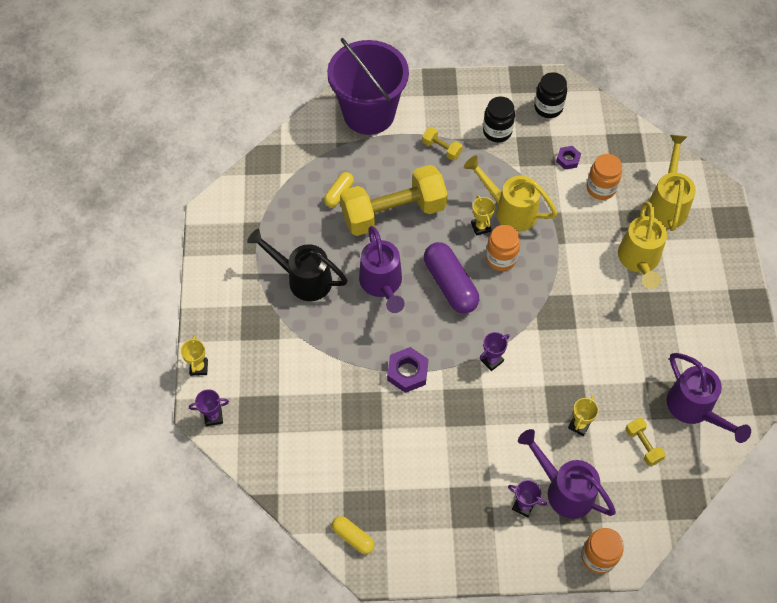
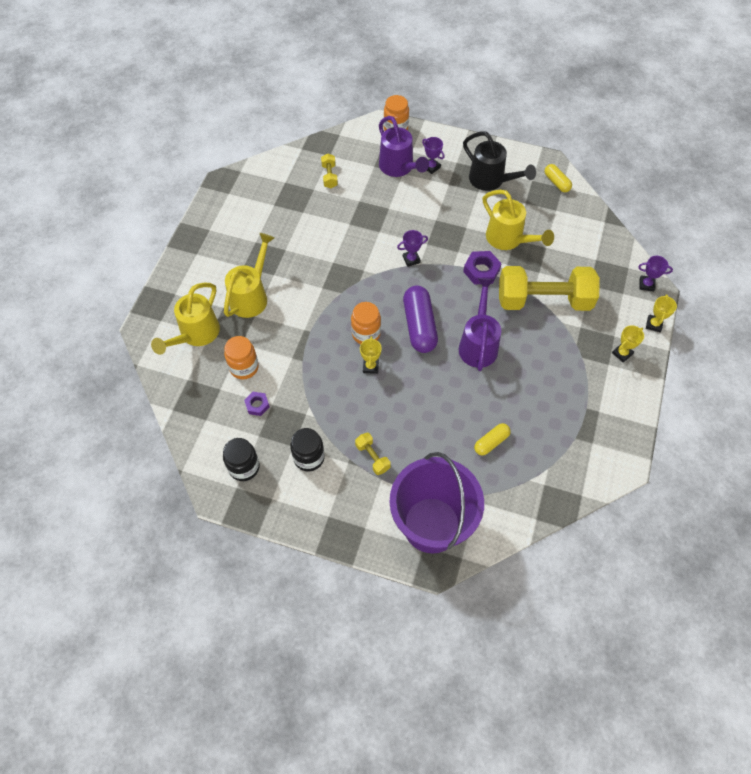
camera: 160 degrees left, 0 degrees up
(303, 279) = (547, 370): black watering can -> black watering can (490, 180)
(393, 213) = (445, 406): yellow dumbbell -> yellow dumbbell (543, 300)
(510, 210) = (336, 373): yellow watering can -> yellow watering can (508, 239)
(579, 425) = (367, 200): yellow trophy -> yellow trophy (622, 353)
(694, 409) = (279, 186): purple watering can -> none

